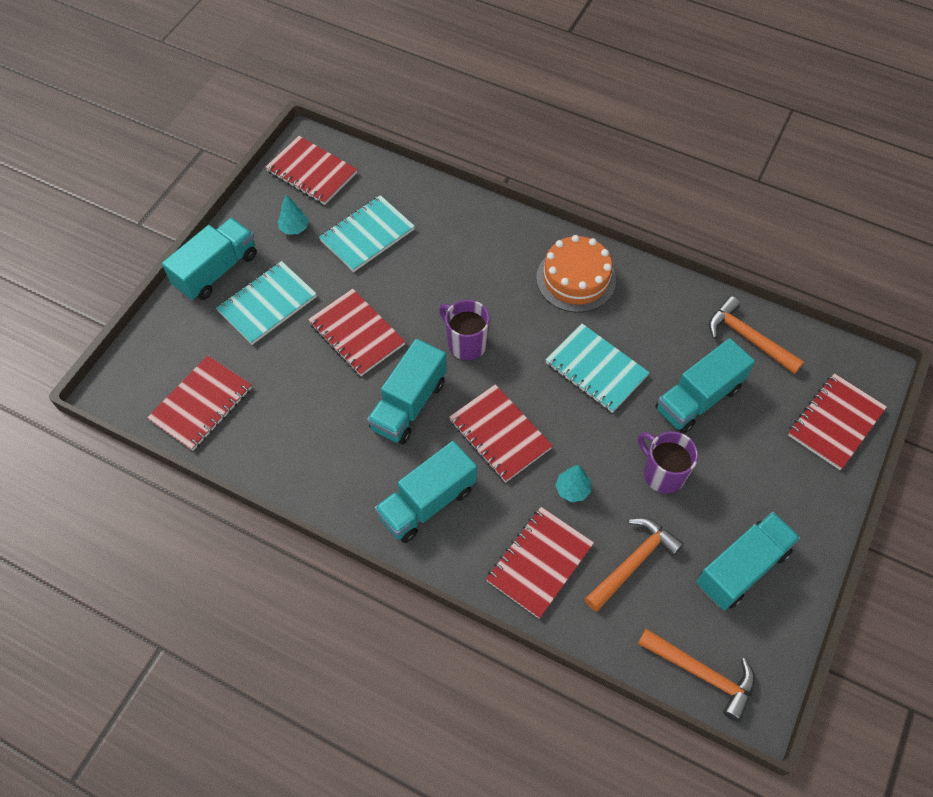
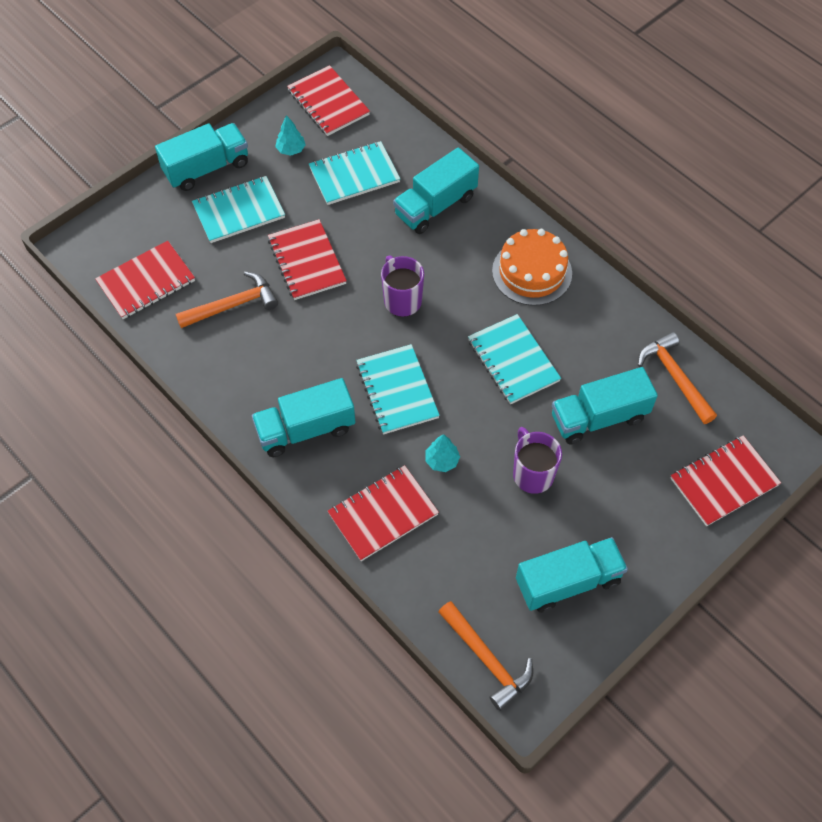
camera: 20 degrees right, 0 degrees up
(408, 405) = (326, 338): turquoise truck -> turquoise truck (435, 206)
(500, 434) = (397, 390): red notebook -> turquoise notebook
(633, 562) = (468, 542): orange hammer -> orange hammer (233, 305)

